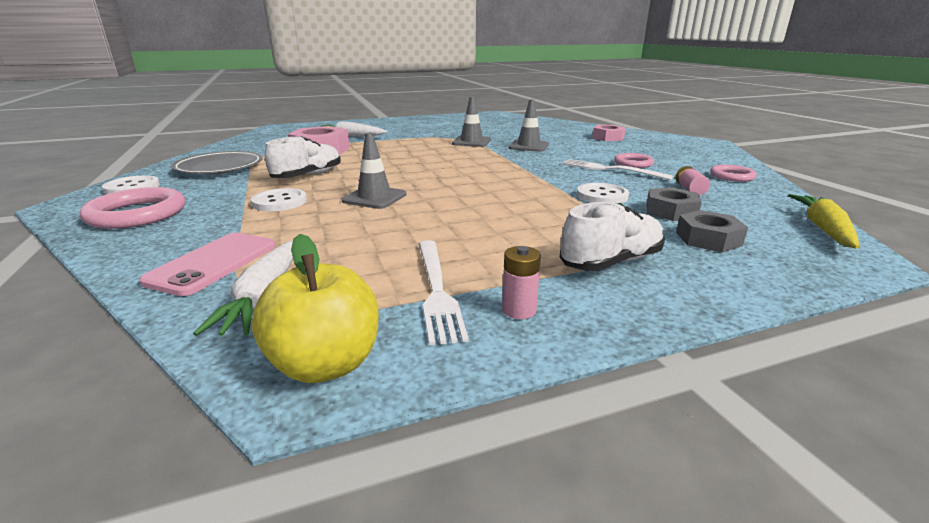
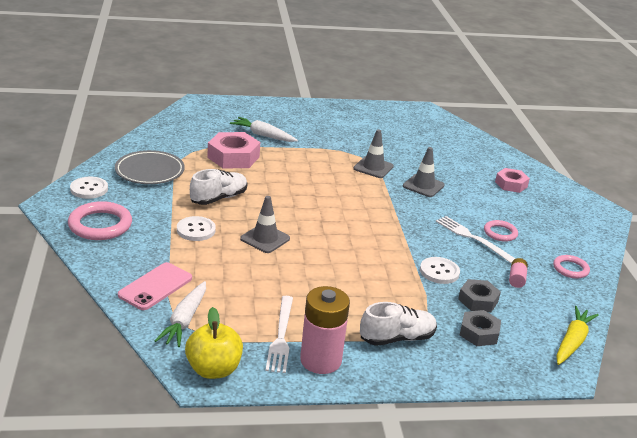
camera: 10 degrees right, 5 degrees up
(519, 310) = (320, 360): pink battery -> pink battery, size x2.17

